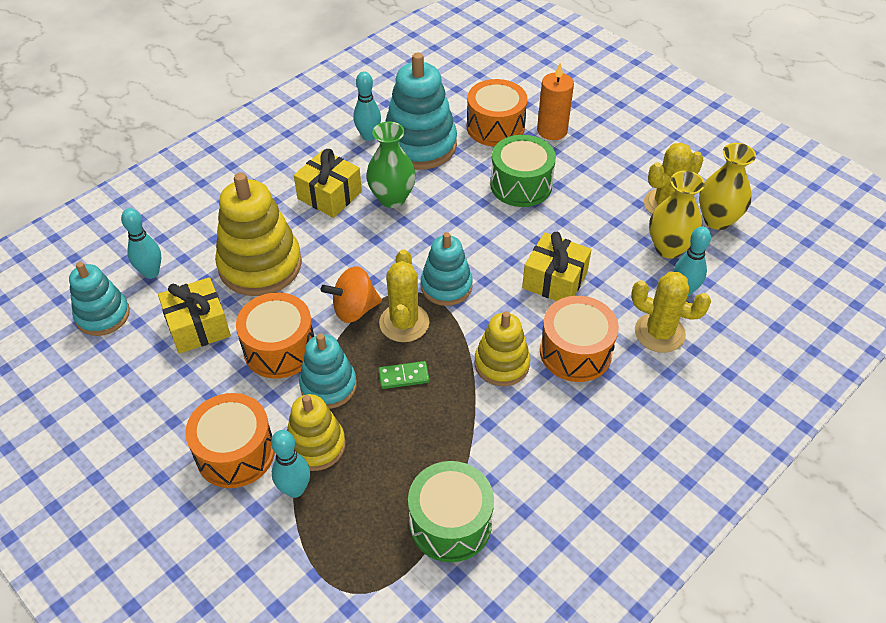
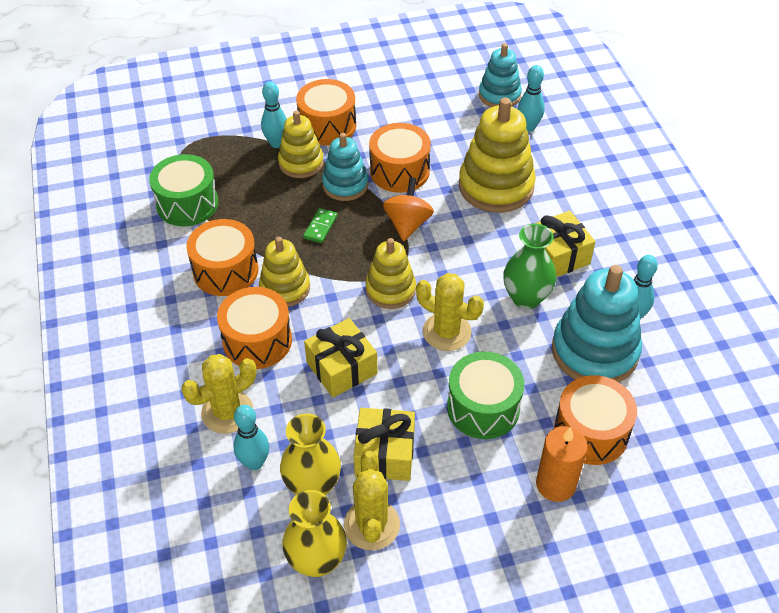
camera: 120 degrees right, 0 degrees up
(198, 326) = (453, 137): yellow gift -> yellow gift (385, 454)
(404, 323) = (371, 247): yellow cactus -> yellow cactus (447, 332)
(446, 286) = (390, 290): turquoise stacking toy -> yellow stacking toy
(517, 425) = (225, 271): none -> orange drum

